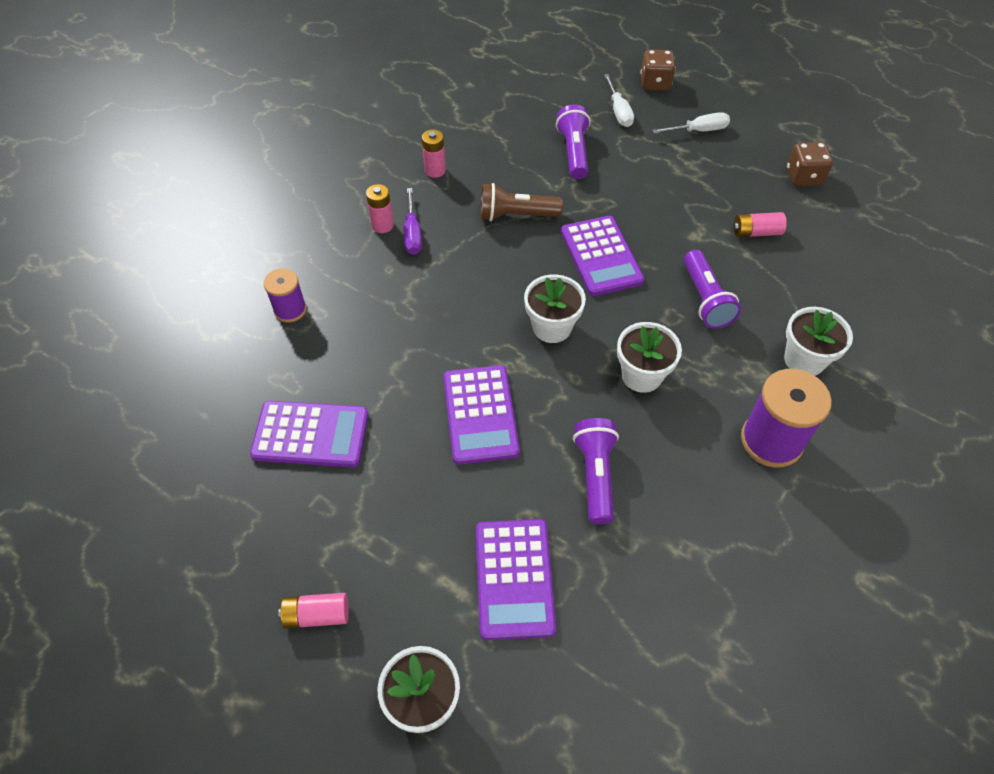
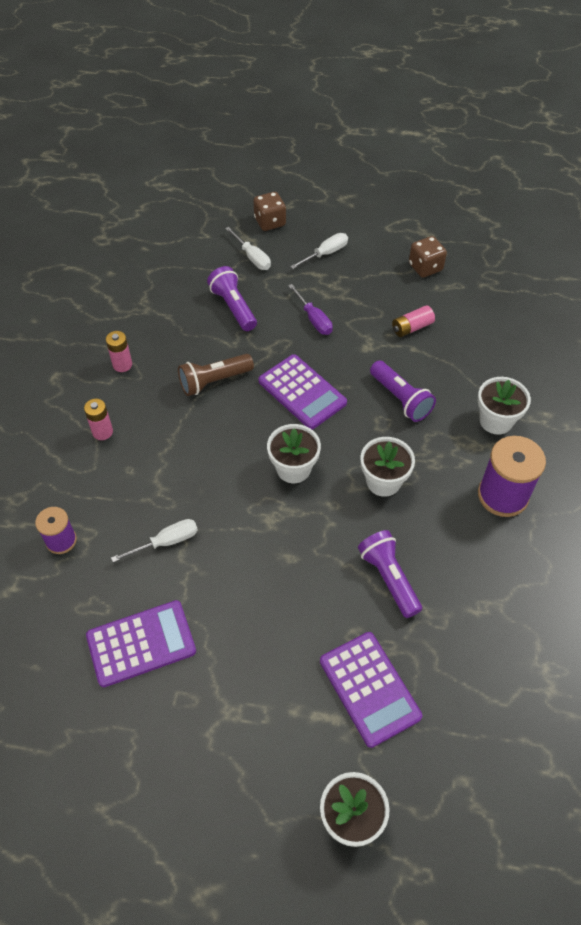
camera: 25 degrees left, 0 degrees up
(317, 615) = (230, 791): pink battery -> none
(387, 349) = (166, 542): none -> white screwdriver
(412, 233) = (133, 430): purple screwdriver -> purple screwdriver (314, 319)
(480, 414) = (274, 566): purple calculator -> none

